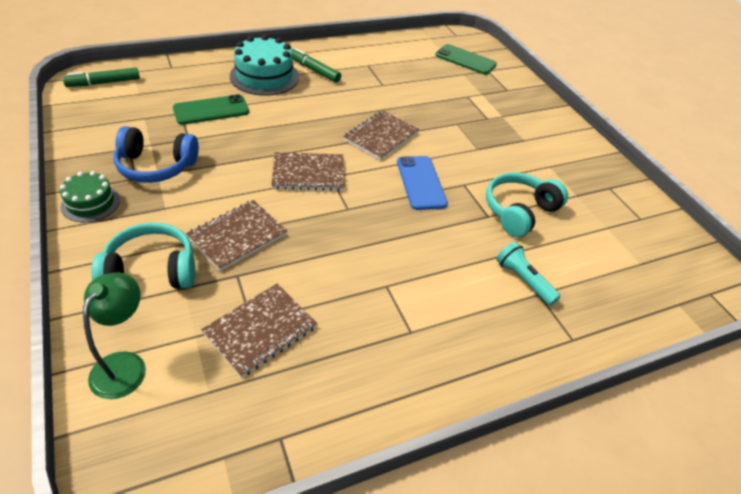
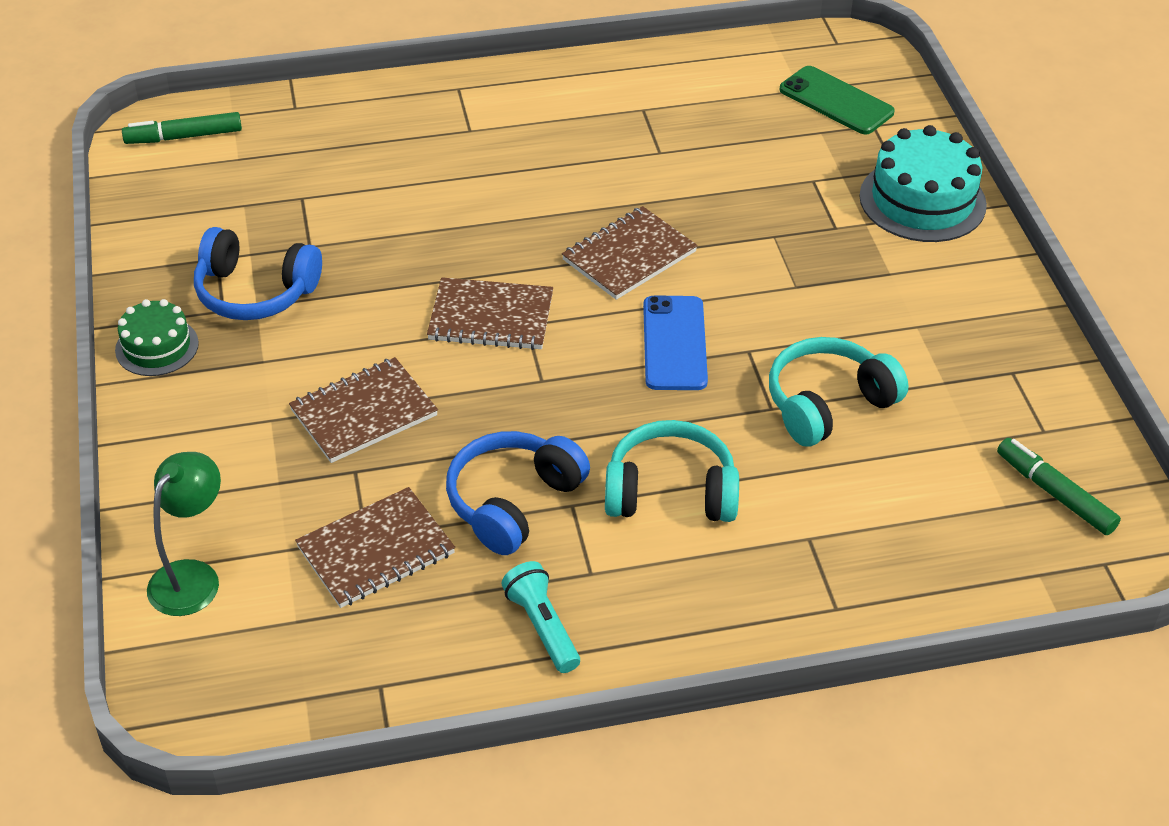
camera: 15 degrees right, 0 degrees up
(151, 270) = (235, 454): turquoise headphones -> turquoise headphones (670, 491)
(211, 110) = (351, 195): green phone -> none
(264, 76) = (451, 130): turquoise cake -> turquoise cake (922, 200)
(314, 70) = (541, 119): green marker -> green marker (1054, 493)
(347, 287) = (513, 502): none -> blue headphones
(523, 280) = (792, 515): turquoise flashlight -> turquoise flashlight (542, 627)

